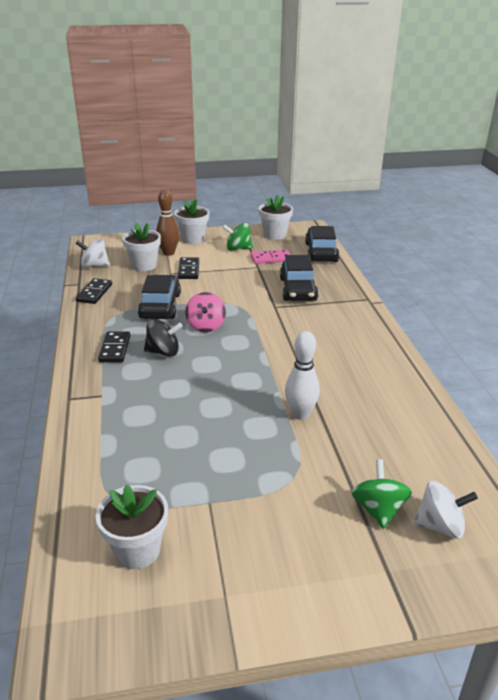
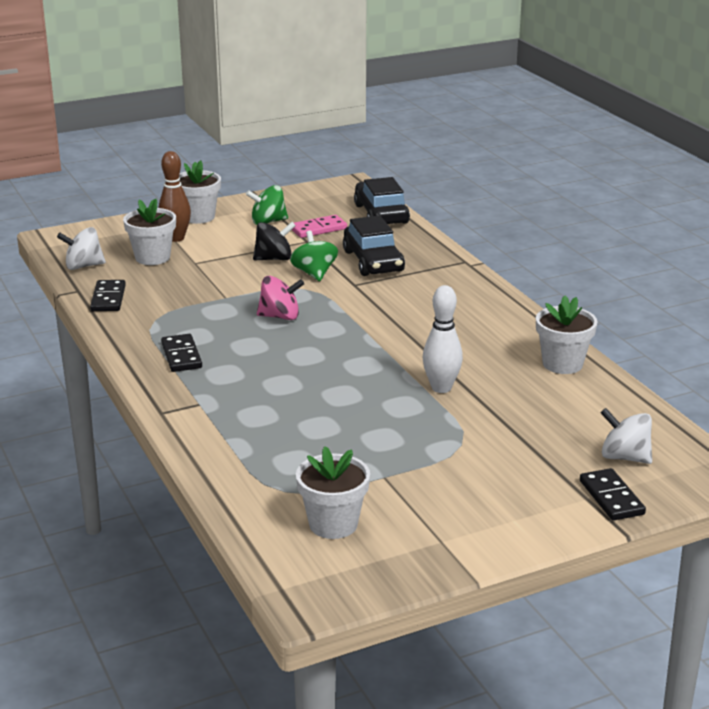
camera: 15 degrees left, 5 degrees down
(160, 306) = (207, 302): black car -> none
(163, 352) = (245, 350): black spinning top -> black spinning top (274, 259)
(188, 270) = (217, 256): black domino -> black domino (611, 498)
(206, 326) = (280, 316): pink spinning top -> pink spinning top turned 75 degrees counterclockwise
(275, 235) = (308, 198): white flower pot -> white flower pot (562, 364)
(378, 509) = (559, 454): green spinning top -> green spinning top (314, 273)
(440, 526) = (624, 457): white spinning top -> white spinning top turned 135 degrees counterclockwise

